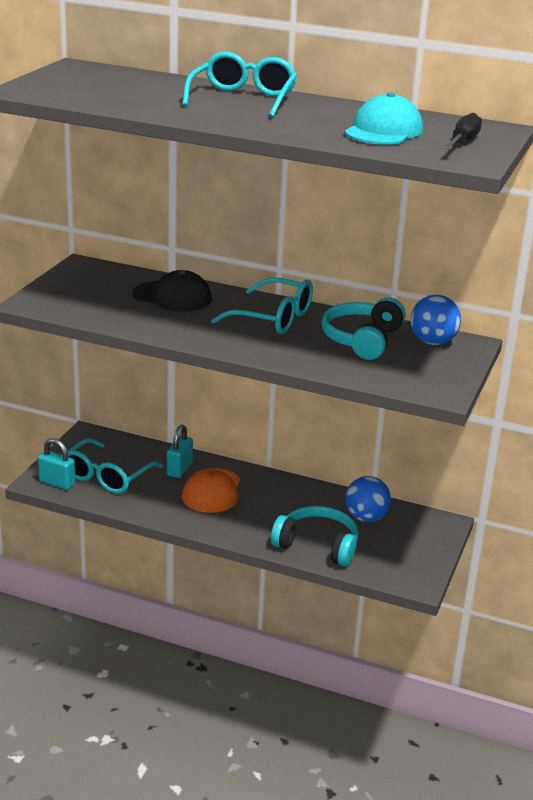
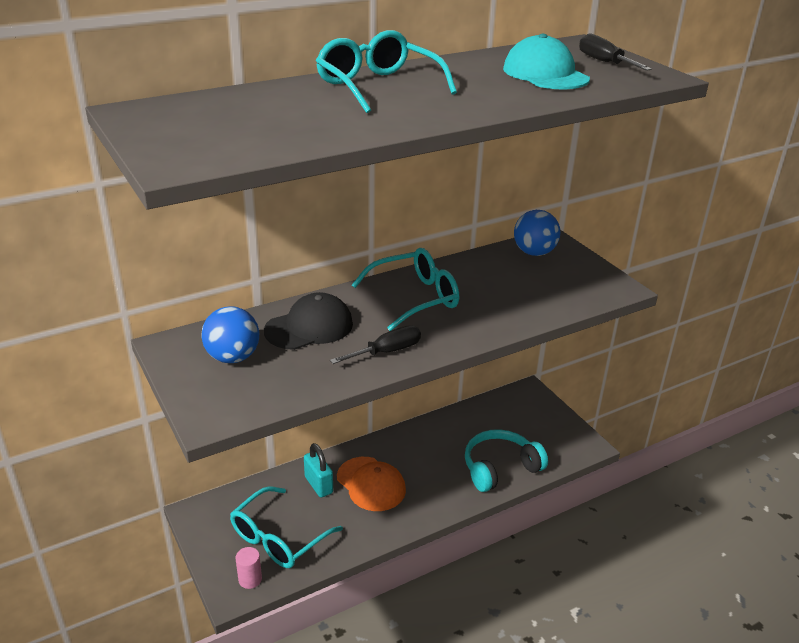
camera: 50 degrees left, 5 degrees up
(57, 483) = (250, 579): turquoise padlock -> pink cylinder
(106, 476) = (278, 538): turquoise glasses -> turquoise glasses turned 60 degrees clockwise
(185, 331) = (387, 352): none -> black screwdriver
(362, 340) = (499, 278): turquoise headphones -> none
(366, 517) = (488, 423): blue ball -> blue ball (233, 357)

